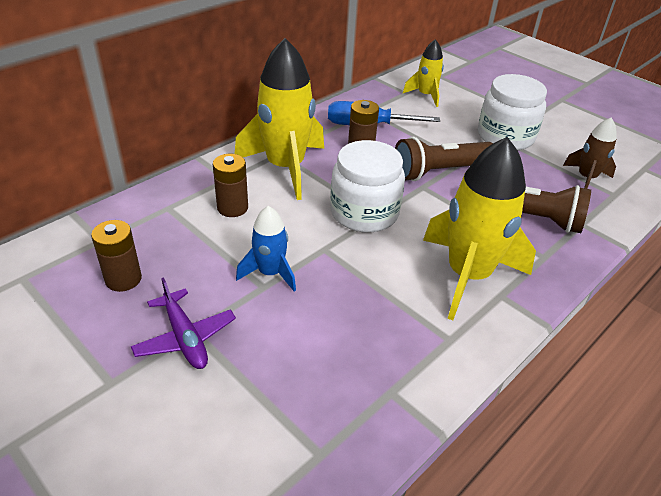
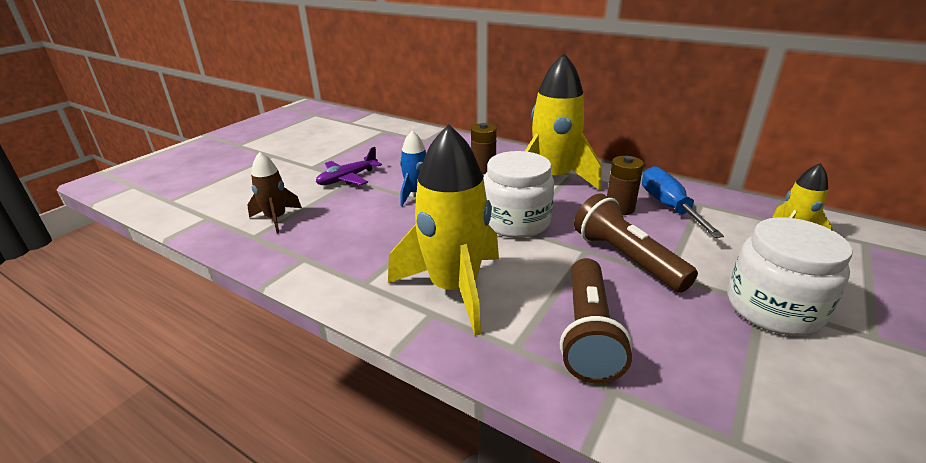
camera: 80 degrees right, 10 degrees down
(123, 279) = (393, 152): brown battery -> none
(586, 178) = (749, 402): brown rocket -> brown rocket (276, 219)

